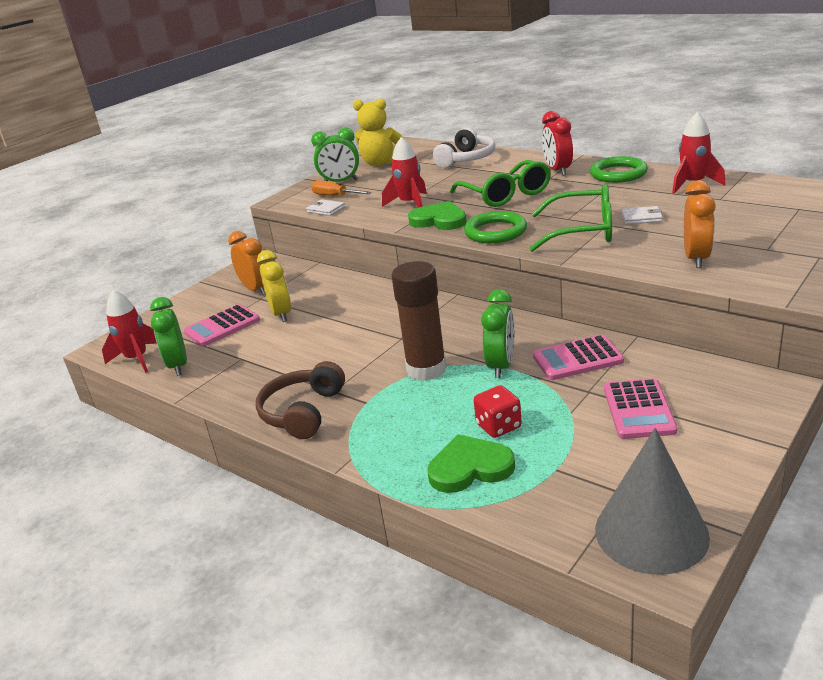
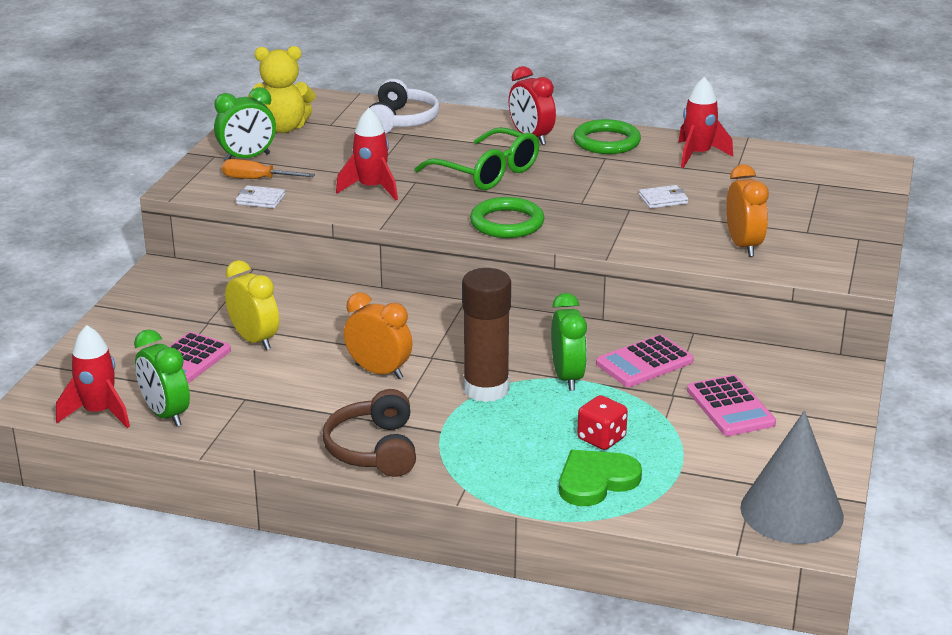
camera: 25 degrees left, 0 degrees up
(256, 289) = (192, 311): orange clock -> orange clock (379, 371)
(439, 220) = (426, 210): green heart -> none
(583, 231) = (608, 218): green glasses -> none

